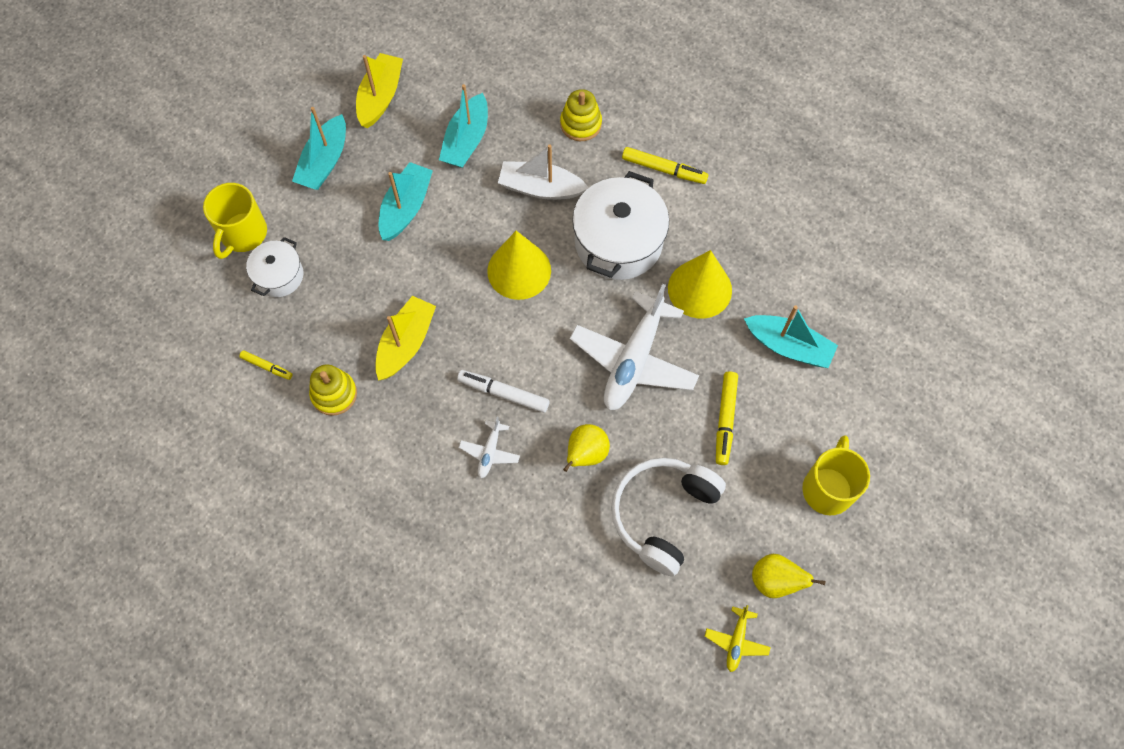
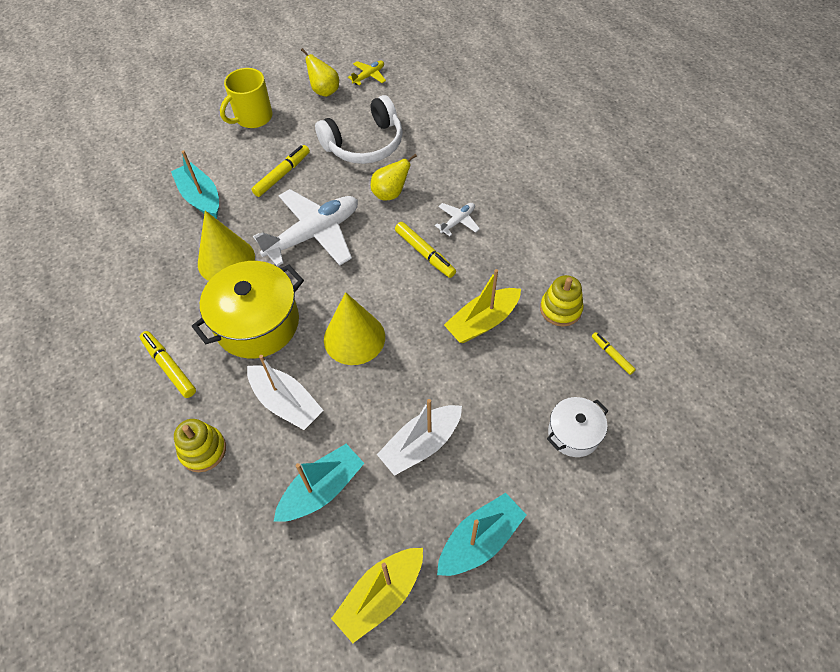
camera: 150 degrees left, 10 degrees down
(243, 234) = (597, 496): yellow mug -> none
(406, 208) = (421, 444): turquoise boat -> white boat
(503, 393) = (425, 253): white marker -> yellow marker
(618, 242) = (257, 323): white pot -> yellow pot

